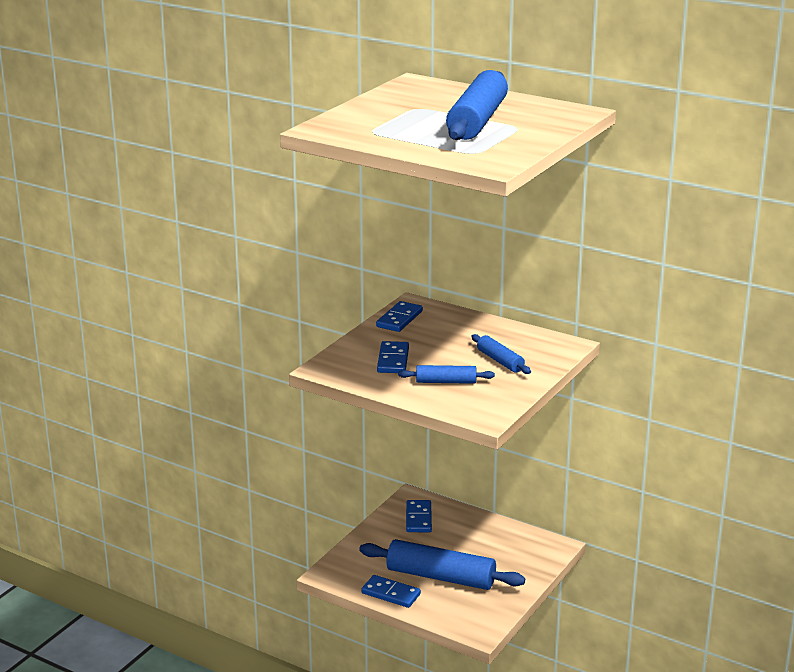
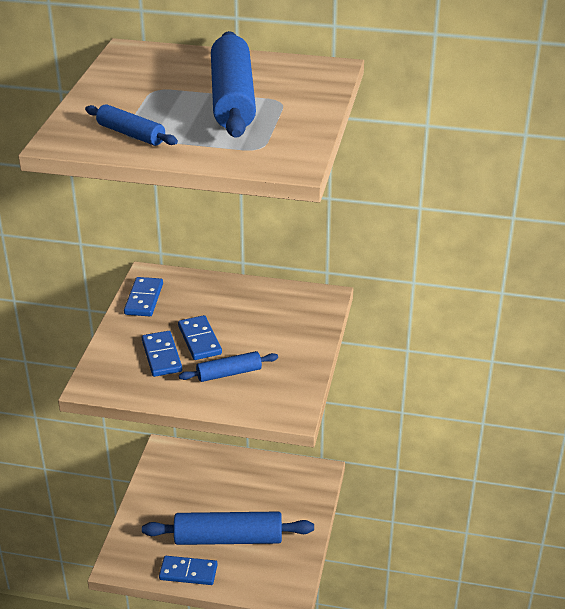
camera: 20 degrees left, 10 degrees up
(418, 518) = (180, 473): blue domino -> blue domino (199, 340)
(500, 361) = (270, 333): blue rolling pin -> blue rolling pin (131, 134)

